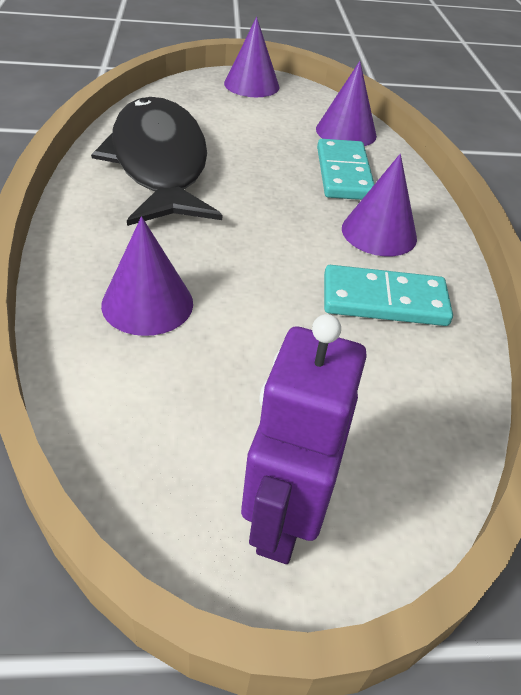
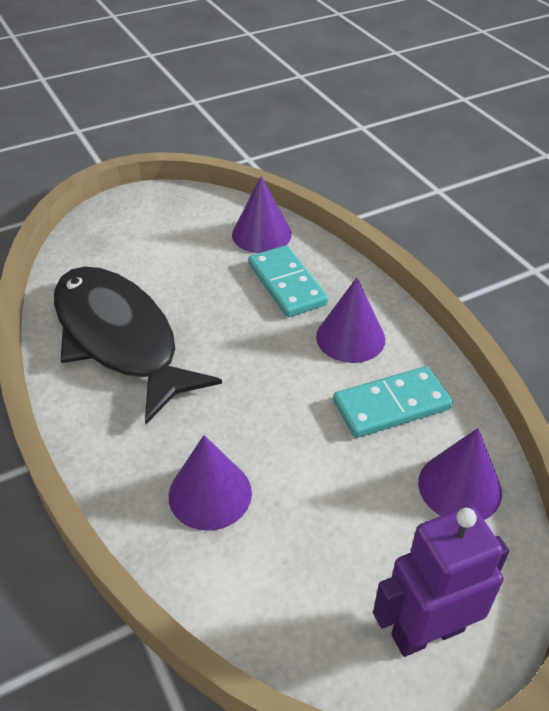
camera: 20 degrees left, 0 degrees up
(251, 85) = (143, 208): purple cone -> purple cone (459, 487)
(283, 519) = (427, 632): purple robot -> purple robot turned 75 degrees clockwise

